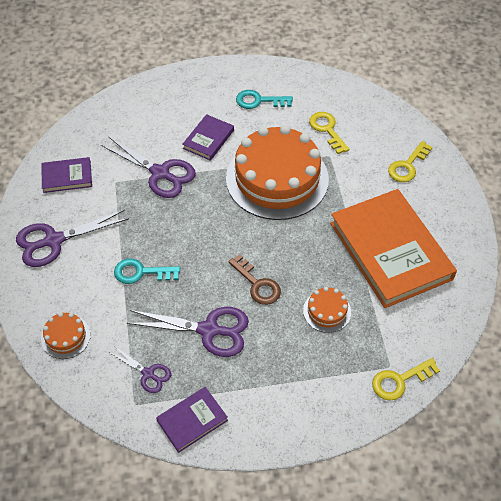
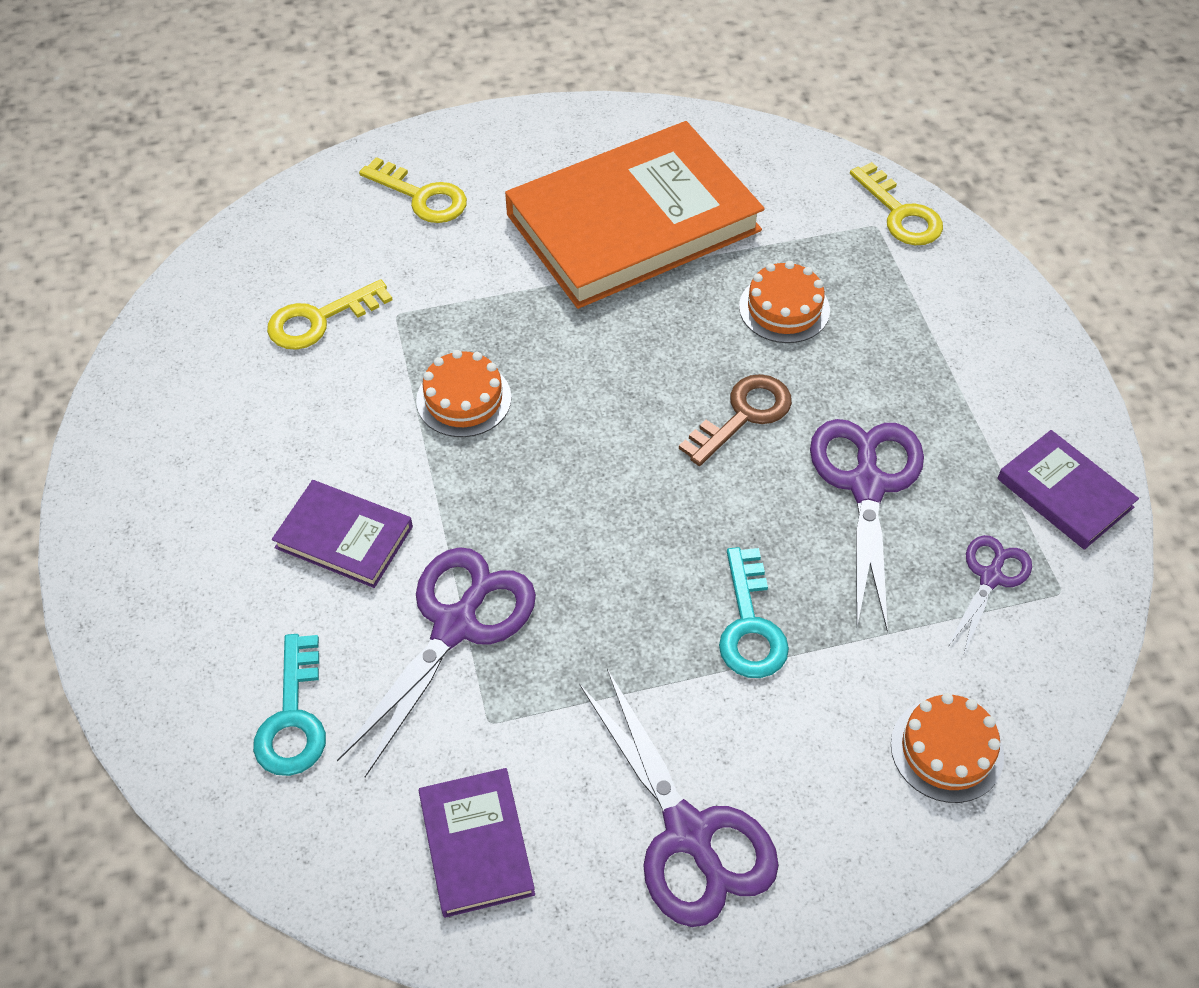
camera: 95 degrees left, 0 degrees up
(259, 101) = (220, 446): turquoise key -> turquoise key (293, 718)
(277, 178) = (463, 399): orange cake -> orange cake, size x0.42

